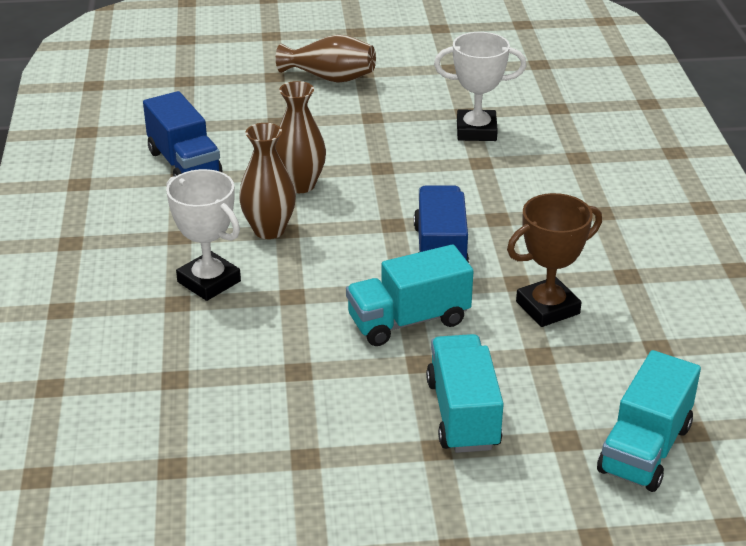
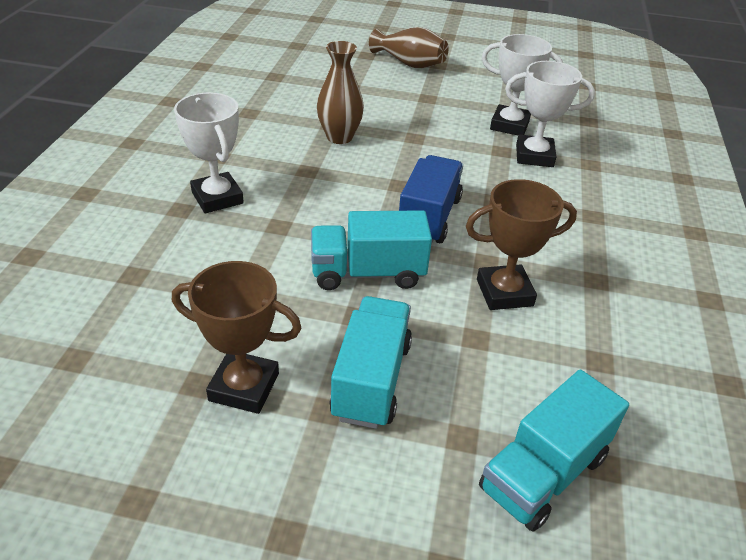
camera: 15 degrees right, 5 degrees up
(184, 164) = (258, 103): blue truck -> none
(269, 230) = (293, 167): brown vase -> none
(350, 449) = (244, 387): none -> brown trophy
(517, 161) = (534, 156): none -> white trophy

